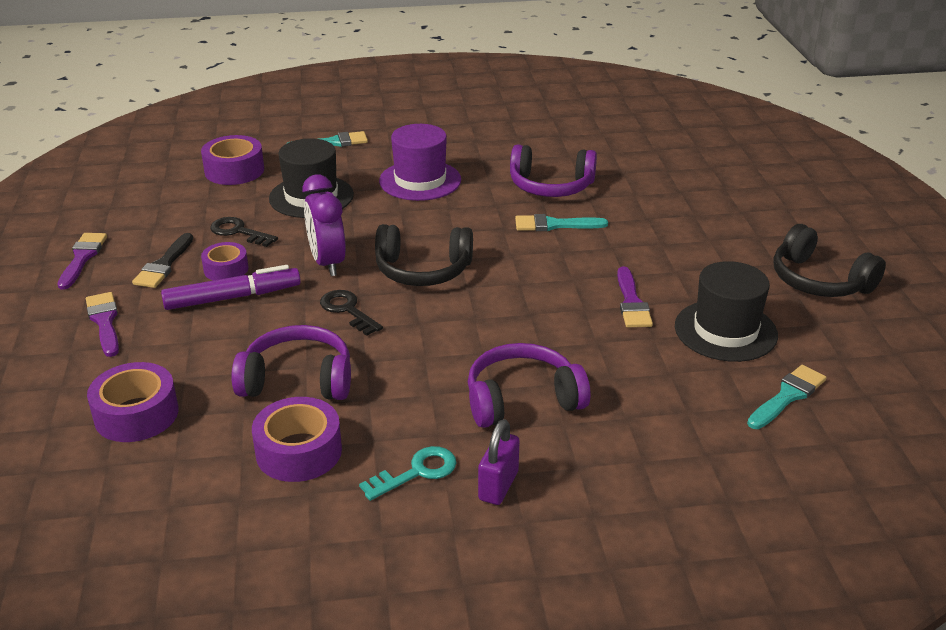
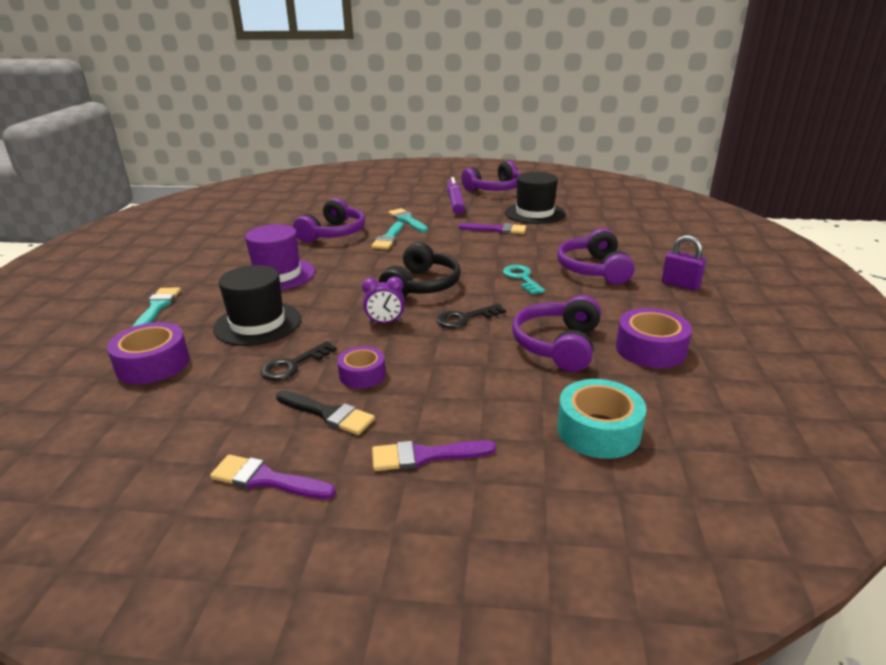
camera: 75 degrees left, 5 degrees down
(136, 414) = (598, 430): purple tape -> turquoise tape
(233, 297) = (417, 372): purple marker -> purple marker (455, 202)
(327, 263) = (385, 322): purple clock -> purple clock, size x0.61
(417, 472) = (670, 307): turquoise key -> turquoise key (522, 278)
(787, 396) = (597, 210): turquoise brush -> turquoise brush (407, 220)
(819, 280) = (494, 189): black headphones -> purple headphones

